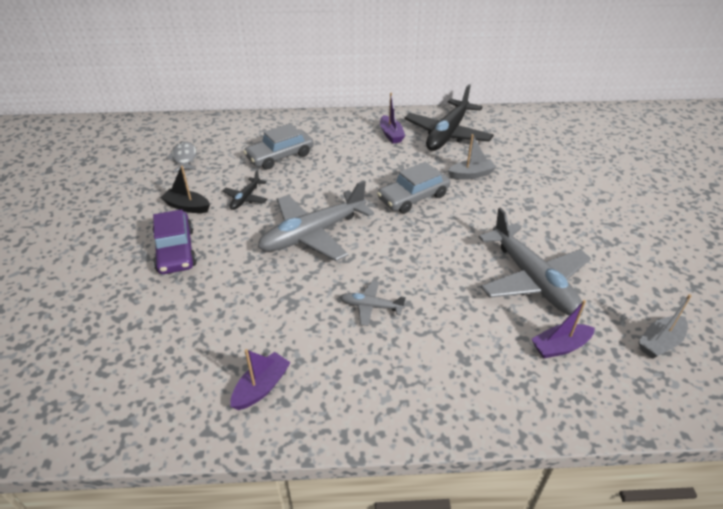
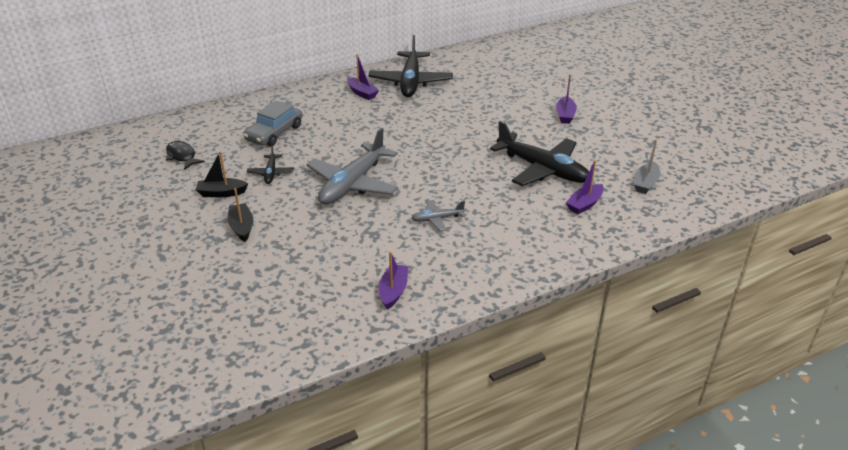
camera: 25 degrees left, 5 degrees down
(176, 250) = (242, 227): purple car -> black boat
(184, 158) = (182, 156): grey fish -> black fish
(413, 197) = (416, 136): grey car -> none
(471, 174) = (451, 108): grey boat -> none
(532, 279) = (542, 169): grey plane -> black plane
(599, 216) = (565, 115): none -> purple boat

